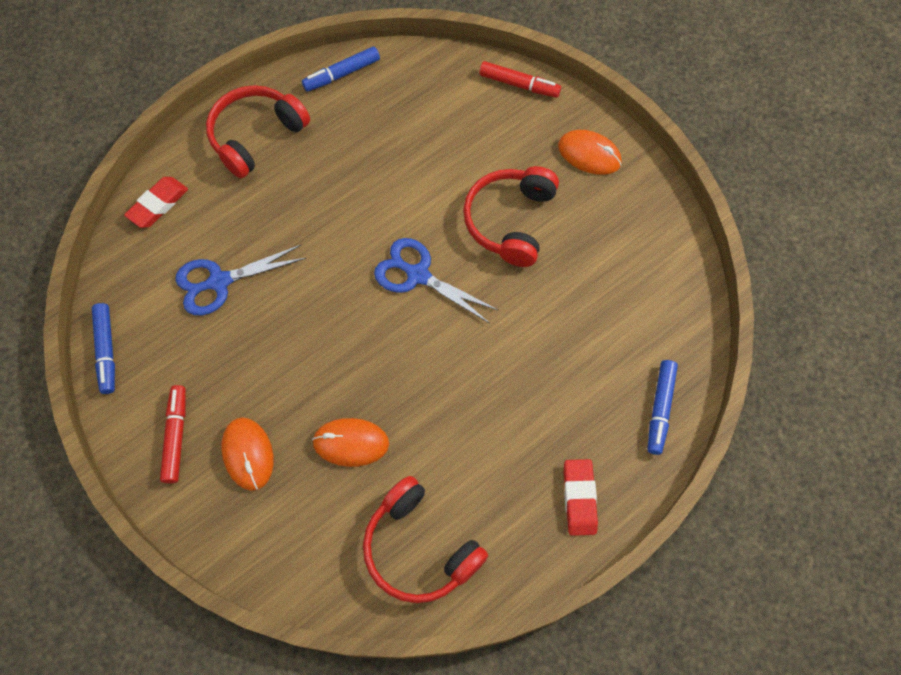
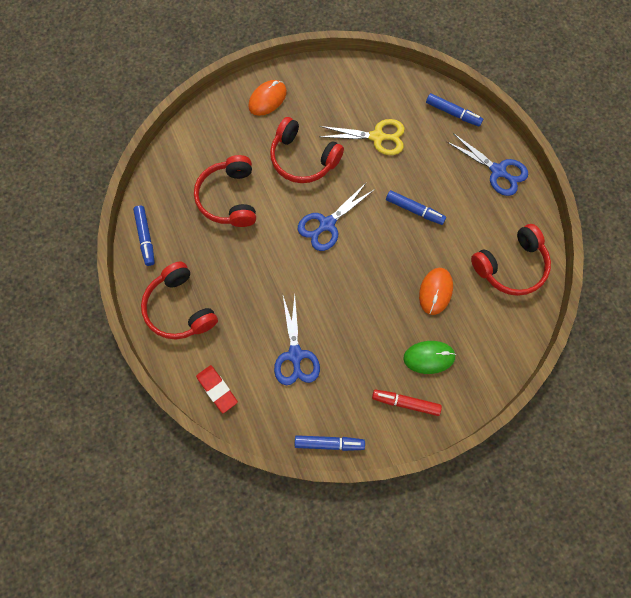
camera: 75 degrees left, 5 degrees up
(248, 454) = (429, 357): orange mouse -> green mouse
(423, 149) = (229, 198): none -> red headphones
(474, 386) = (414, 210): none -> blue marker
(519, 84) = (197, 125): red marker -> none
(579, 309) = (377, 137): none -> yellow scissors
(579, 498) = (498, 171): red eraser -> blue scissors

